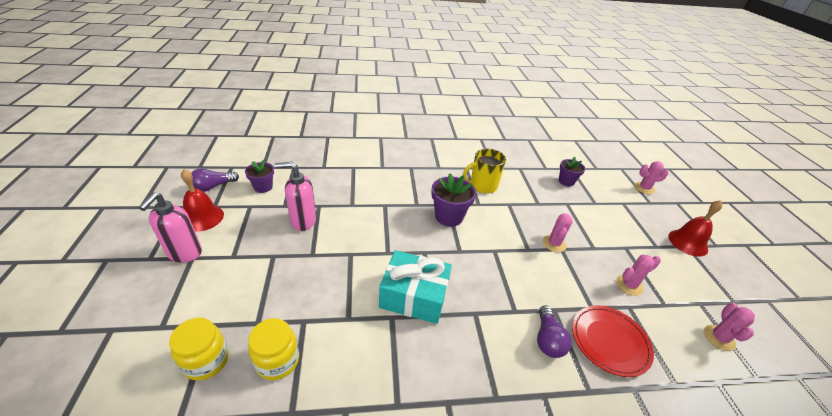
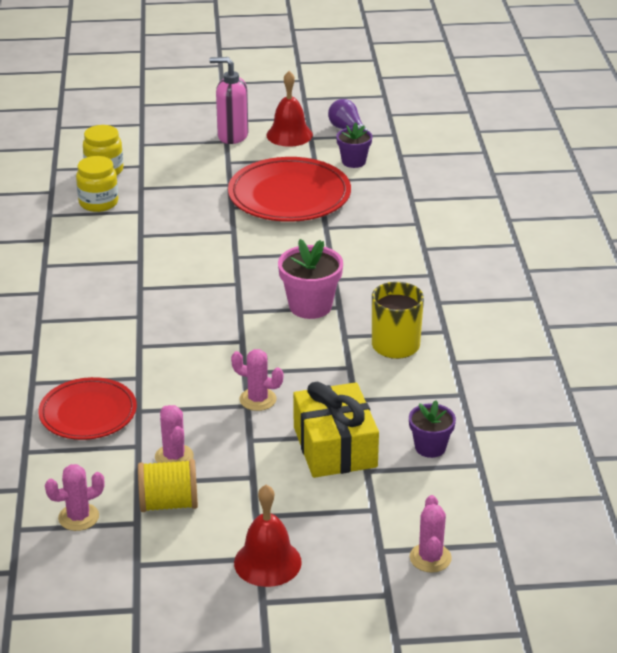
camera: 95 degrees right, 5 degrees down
(303, 221) = (289, 196): pink soap dispenser -> red plate
(414, 296) = (166, 275): turquoise gift -> none
(449, 216) = (310, 306): purple flower pot -> pink flower pot
(547, 339) = (97, 364): purple light bulb -> none
(582, 213) = (335, 447): none -> yellow gift
(673, 287) = (168, 503): none -> yellow spool
(719, 338) = (78, 517): pink cactus -> pink cactus turned 45 degrees counterclockwise

